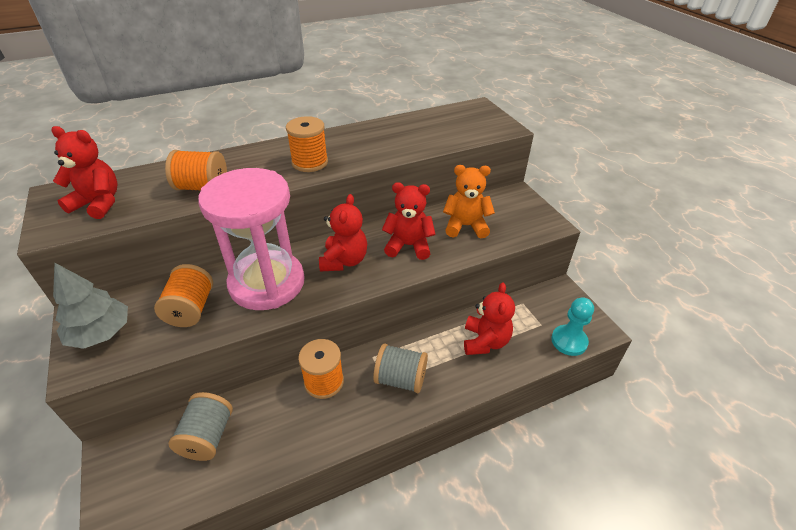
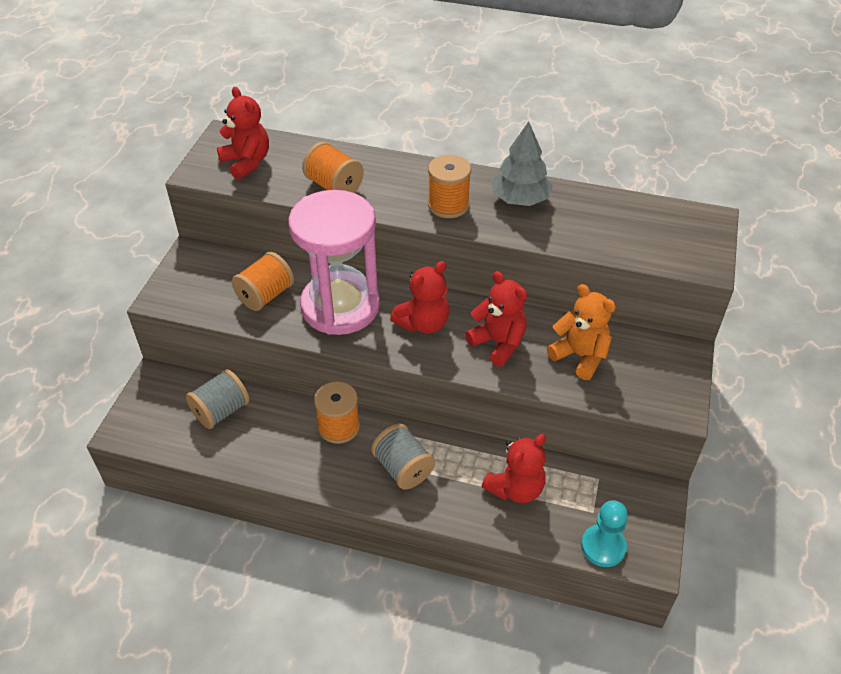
camera: 40 degrees right, 5 degrees up
(101, 333) = (192, 278): grey tree -> grey tree (520, 199)

